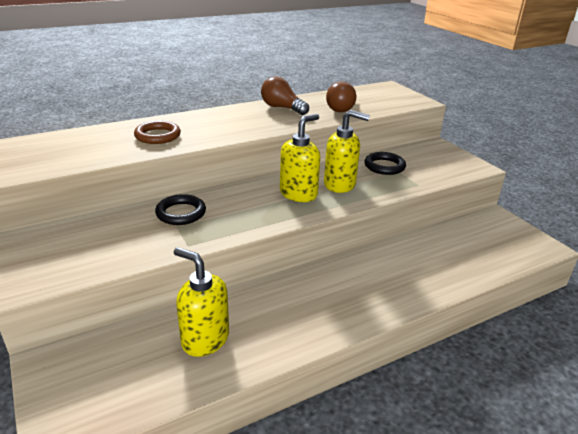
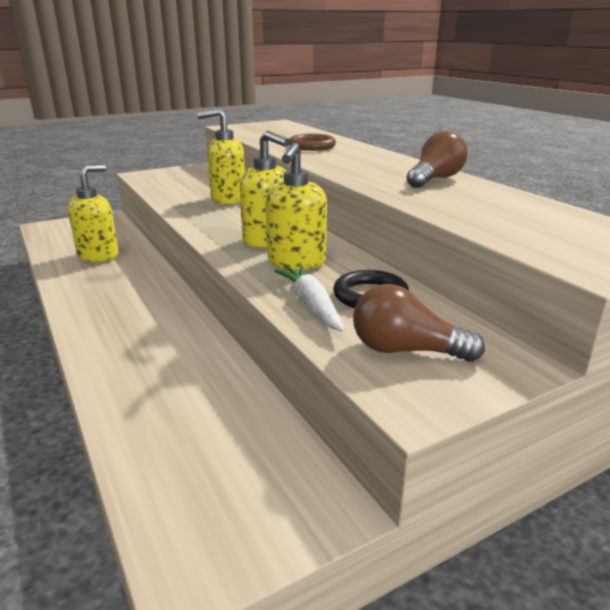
camera: 90 degrees right, 5 degrees down
(181, 213) = (228, 199): black ring -> yellow soap dispenser
(341, 108) = (468, 207): brown light bulb -> brown light bulb (406, 350)
(401, 182) = (312, 305): none -> white carrot

